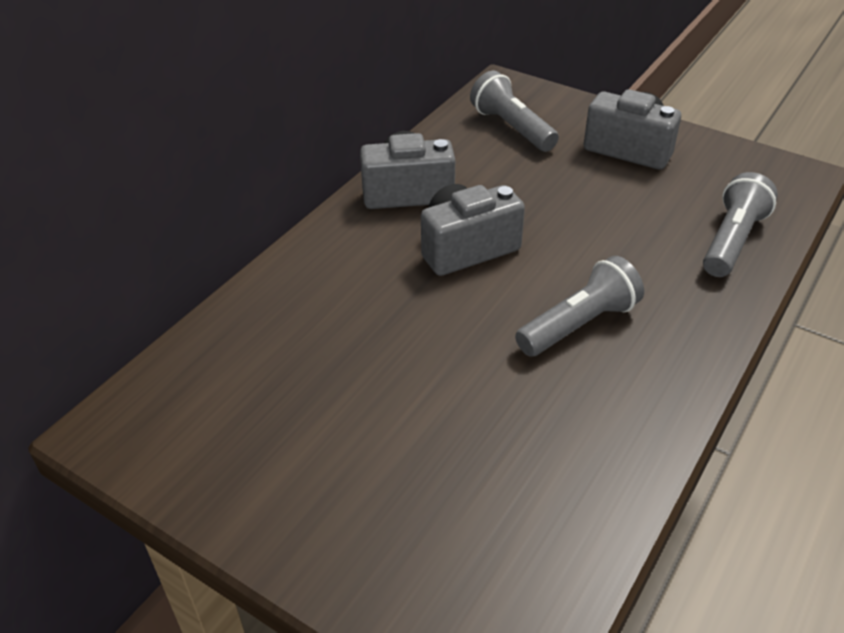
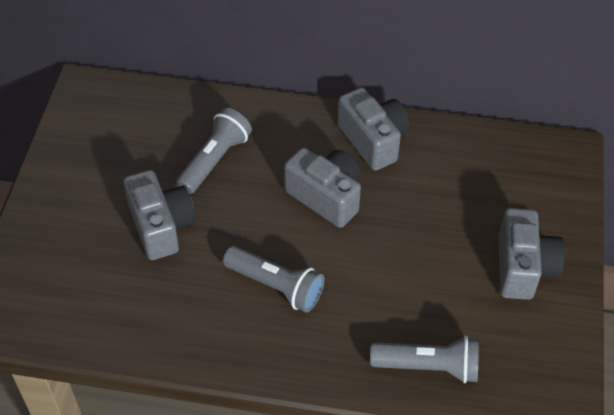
camera: 65 degrees right, 10 degrees up
(427, 408) = (161, 226): none -> grey camera
(512, 128) = (502, 177): grey flashlight -> grey flashlight (215, 160)

